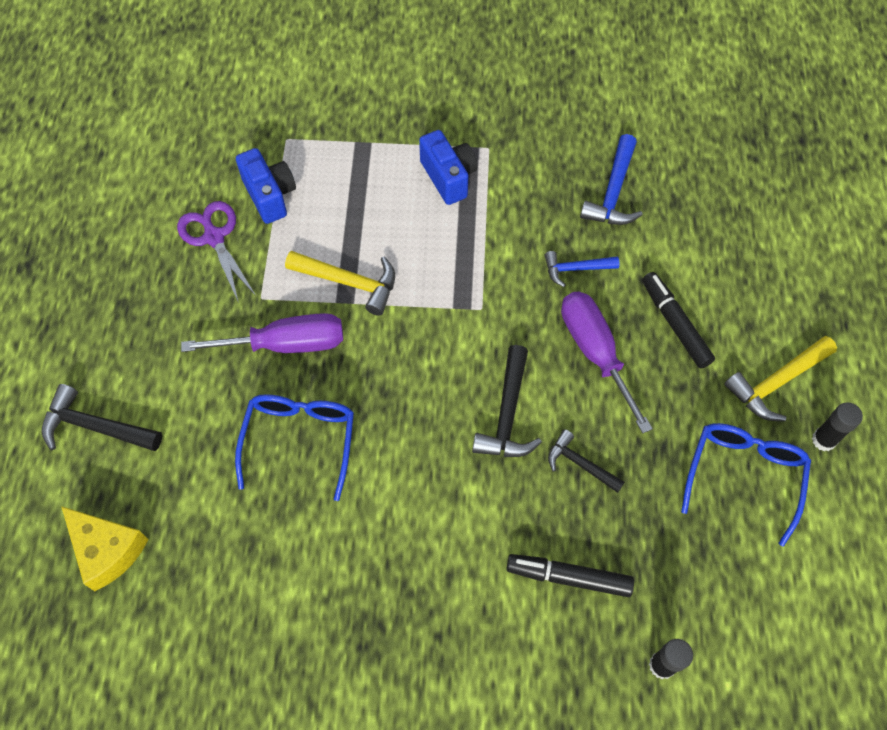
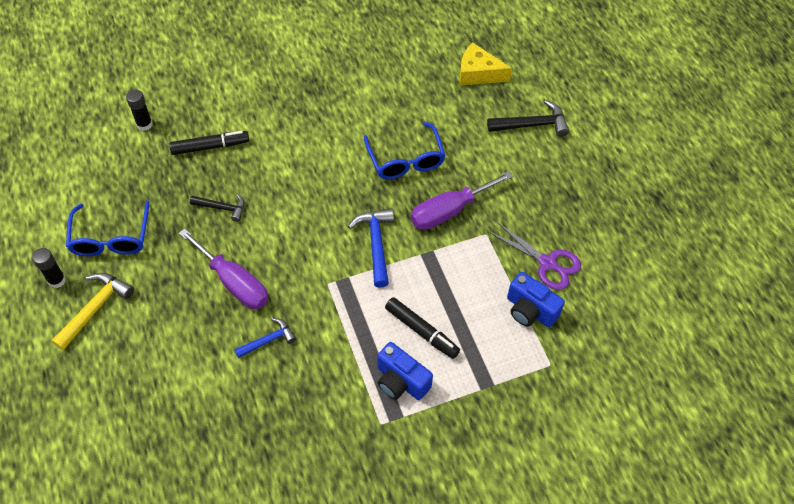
camera: 155 degrees right, 5 degrees down
(350, 282) = (431, 267): yellow hammer -> none
(507, 415) = (280, 220): black hammer -> none
(613, 193) = (258, 421): blue hammer -> blue hammer (376, 244)
(675, 324) = (179, 325): black marker -> black marker (421, 331)

